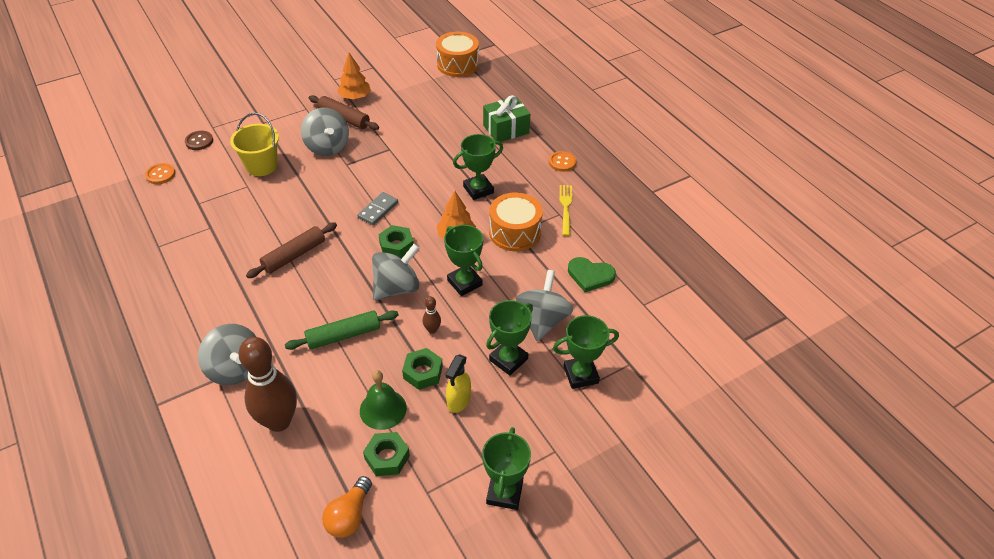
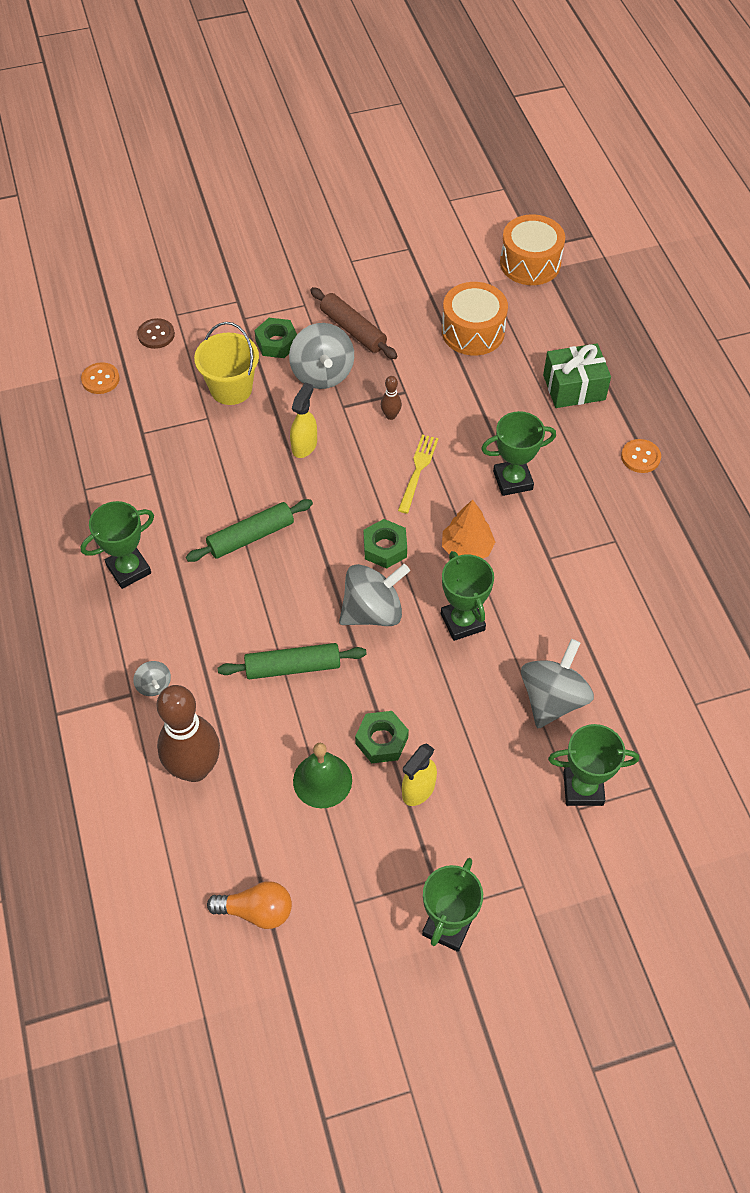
camera: 15 degrees right, 10 degrees up
(235, 369) = (154, 685): grey spinning top -> grey spinning top, size x0.49
(294, 255) = (251, 536): brown rolling pin -> green rolling pin
(323, 192) = (304, 445): none -> yellow spray bottle
(349, 516) = (257, 911): orange light bulb -> orange light bulb turned 120 degrees counterclockwise
(355, 97) = (374, 296): orange tree -> none
(378, 210) = (371, 487): grey domino -> none
(387, 457) = (315, 846): green nut -> green nut (277, 343)
(432, 330) = (406, 682): brown bowling pin -> brown bowling pin (390, 415)
(508, 359) = (494, 746): green trophy -> green trophy (128, 569)
(515, 232) = (547, 558): orange drum -> orange drum (473, 331)
(565, 207) = (627, 532): yellow fork -> yellow fork (418, 470)
(590, 275) = (633, 645): green heart -> none

